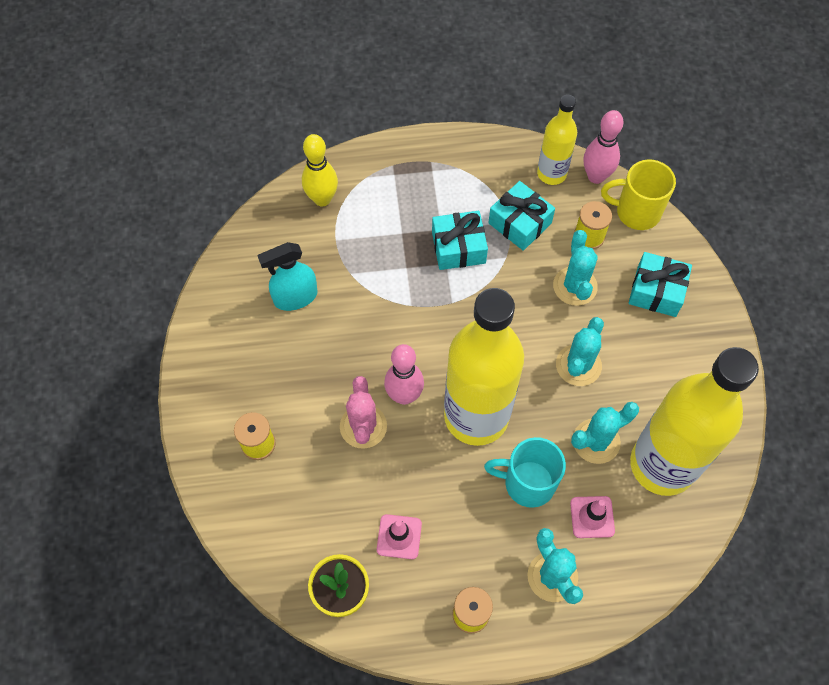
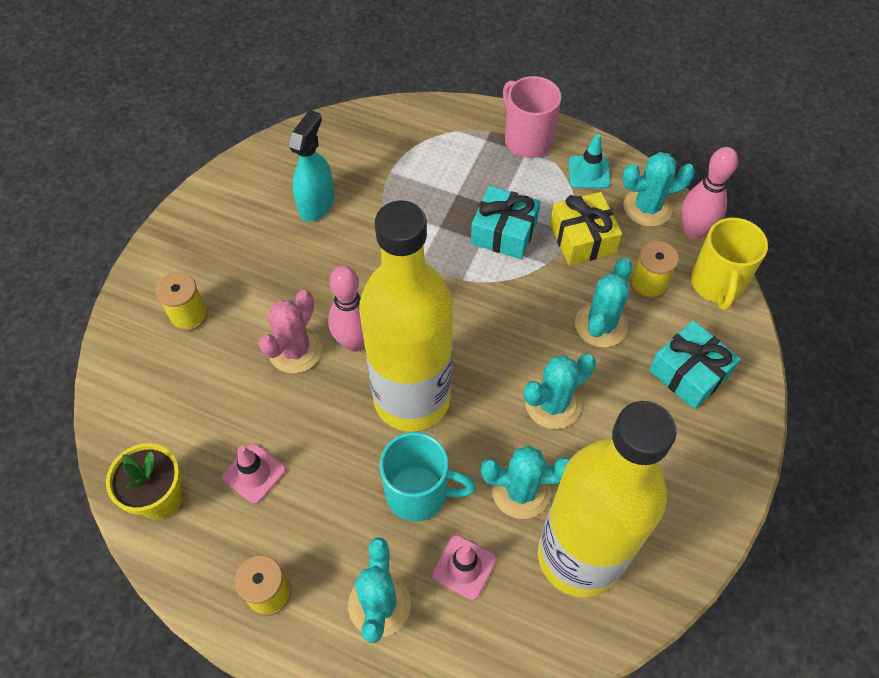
camera: 30 degrees right, 5 degrees down
(295, 297) = (316, 204): turquoise spray bottle -> turquoise spray bottle turned 105 degrees clockwise
(322, 199) = (403, 131): yellow bowling pin -> none
(426, 159) = (527, 140): none -> pink mug
(491, 165) = (589, 172): none -> turquoise traffic cone
(519, 223) = (582, 238): turquoise gift -> yellow gift
(527, 483) = (419, 493): turquoise mug -> turquoise mug turned 150 degrees clockwise
(551, 173) = (647, 207): yellow bottle -> turquoise cactus
(636, 212) = (716, 284): yellow mug -> yellow mug turned 120 degrees counterclockwise

